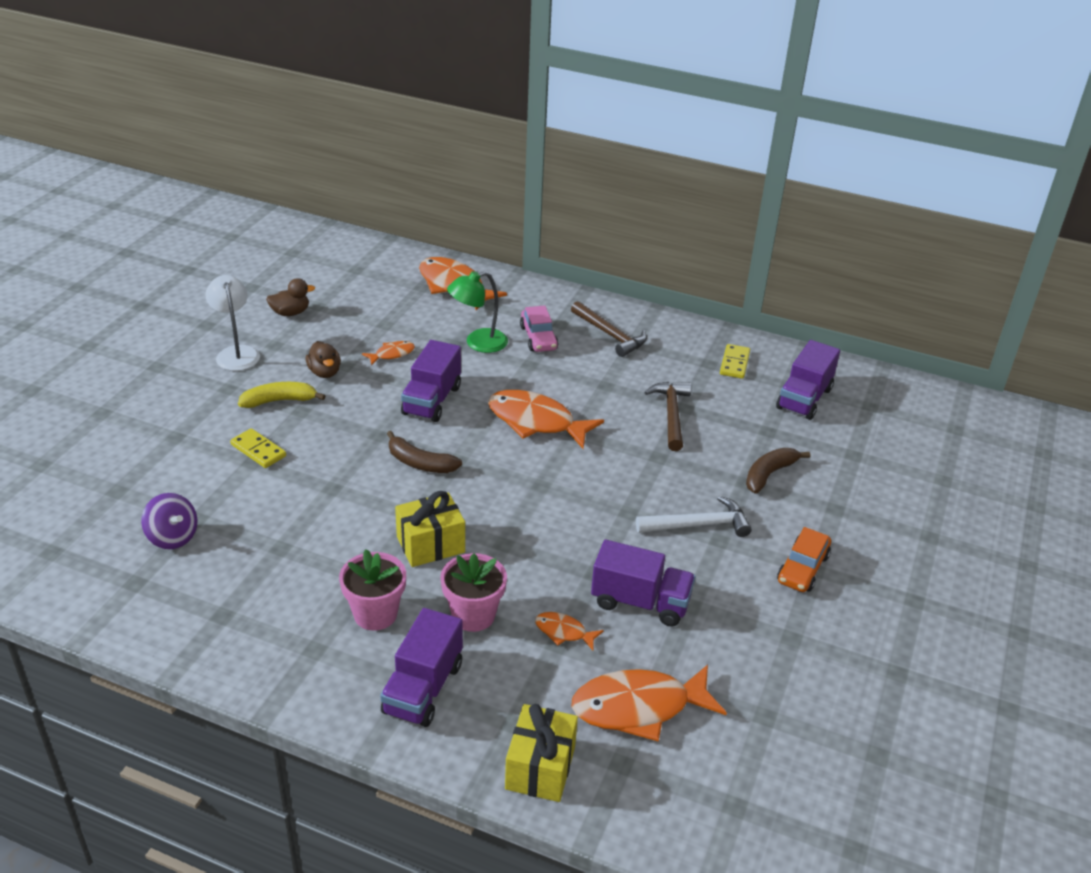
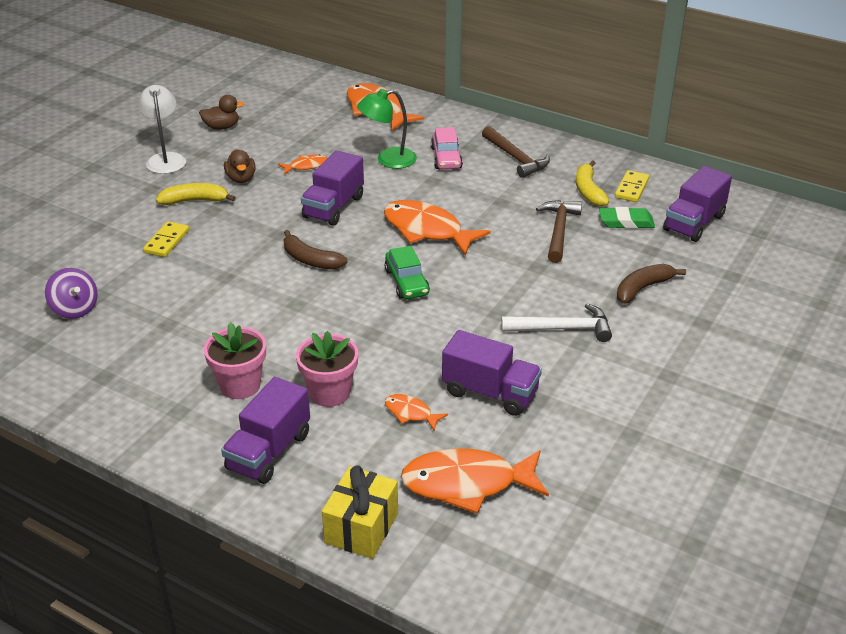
camera: 10 degrees right, 0 degrees up
(258, 450) = (166, 241): yellow domino -> yellow domino turned 60 degrees clockwise
(430, 544) = (304, 330): yellow gift -> none
(527, 482) = (406, 282): none -> green car
(692, 368) = (588, 191): none -> yellow banana
(737, 401) = (626, 222): none -> green eraser
(802, 568) = (656, 374): orange car -> none

